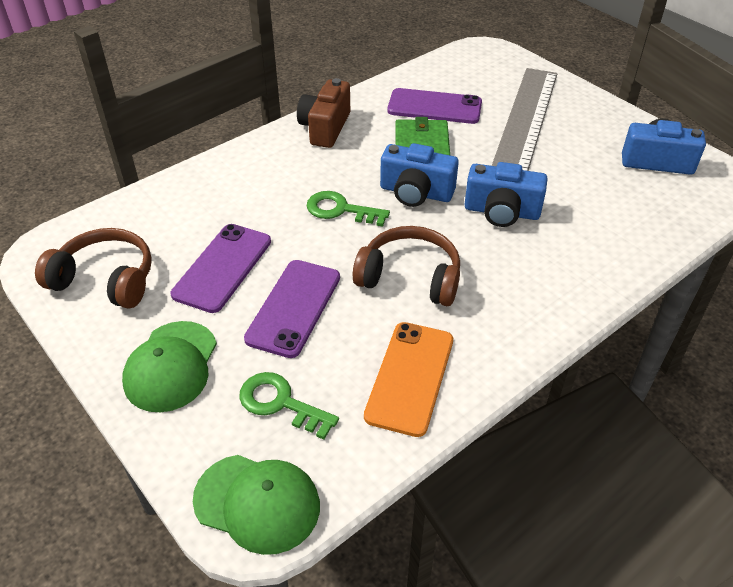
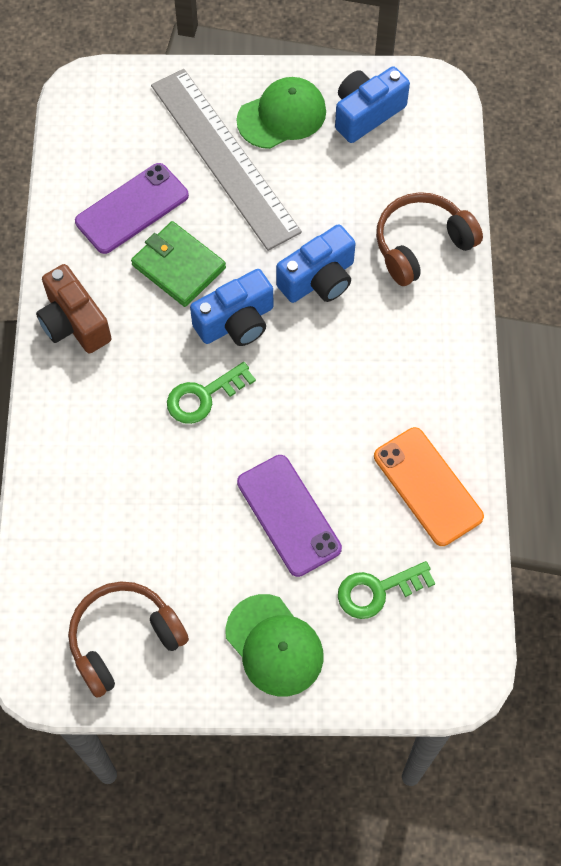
camera: 50 degrees left, 20 degrees up
(222, 267) = (193, 538): purple phone -> none
(257, 503) = (450, 663): green cap -> green cap (282, 116)
(410, 277) = (330, 407): brown headphones -> brown headphones (422, 245)

